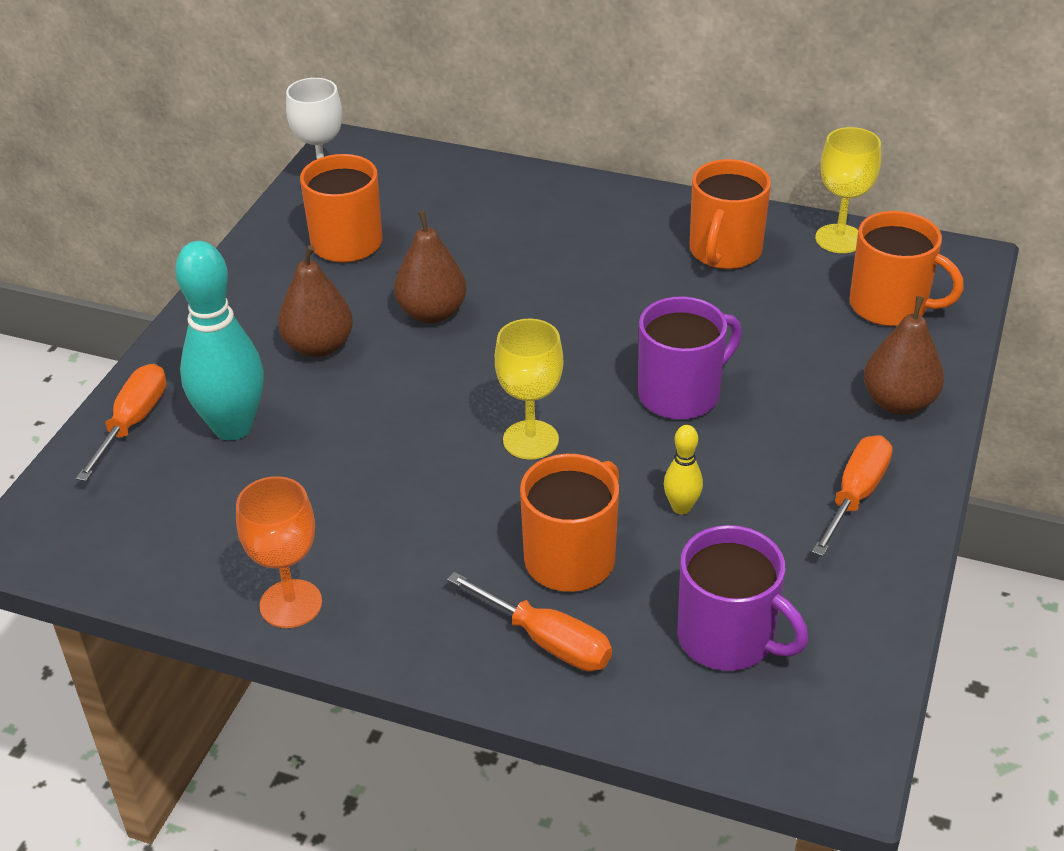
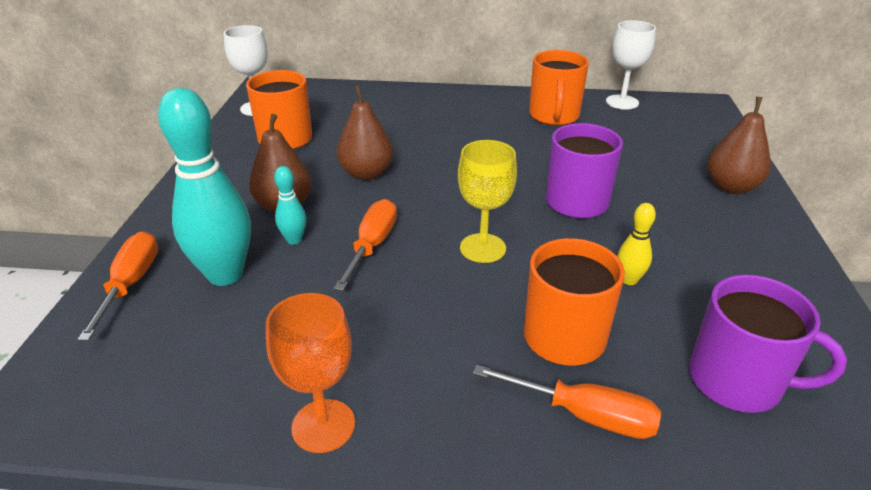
camera: 15 degrees left, 5 degrees down
(318, 395) = (294, 240): none -> turquoise bowling pin
(839, 239) = (622, 102): yellow goblet -> white goblet
(855, 496) = (750, 251): orange screwdriver -> orange screwdriver (372, 246)
(890, 306) = (681, 133): orange mug -> none

